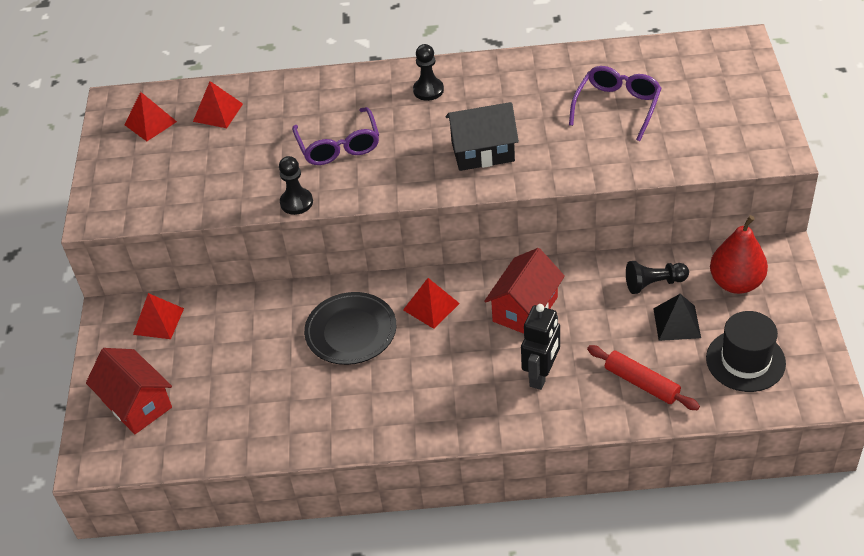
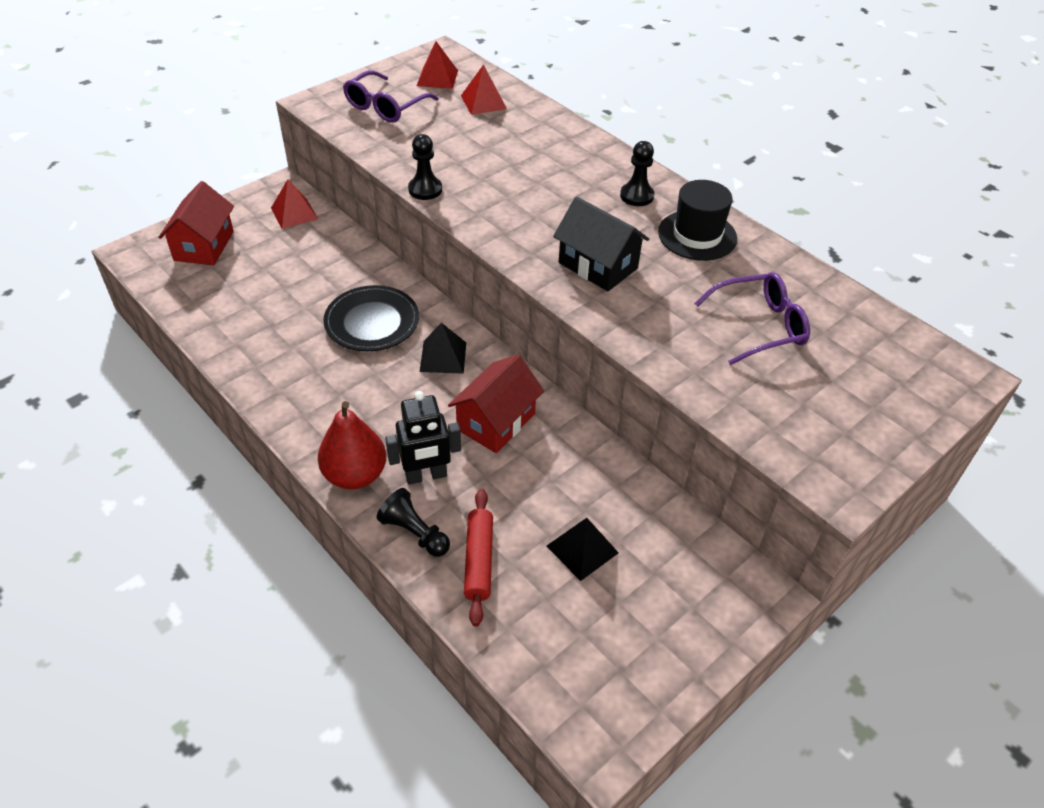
camera: 45 degrees right, 0 degrees up
(339, 146) = (513, 180): purple glasses -> purple glasses (385, 107)
(431, 306) = (443, 357): red pyramid -> black pyramid
(525, 309) = (496, 422): red house -> red house turned 45 degrees counterclockwise
(654, 283) = (617, 503): black pawn -> black pawn (414, 533)
(736, 283) = (683, 573): red pear -> red pear (355, 475)
(745, 360) = (583, 638): black hat -> black hat (697, 235)

